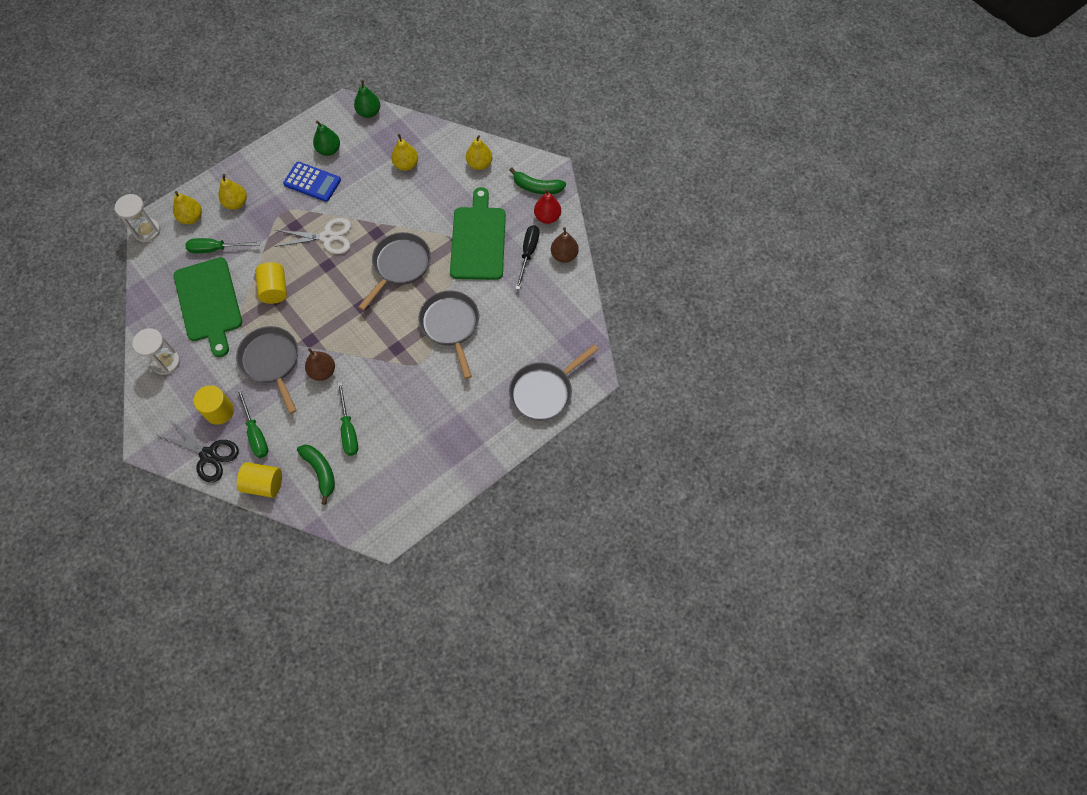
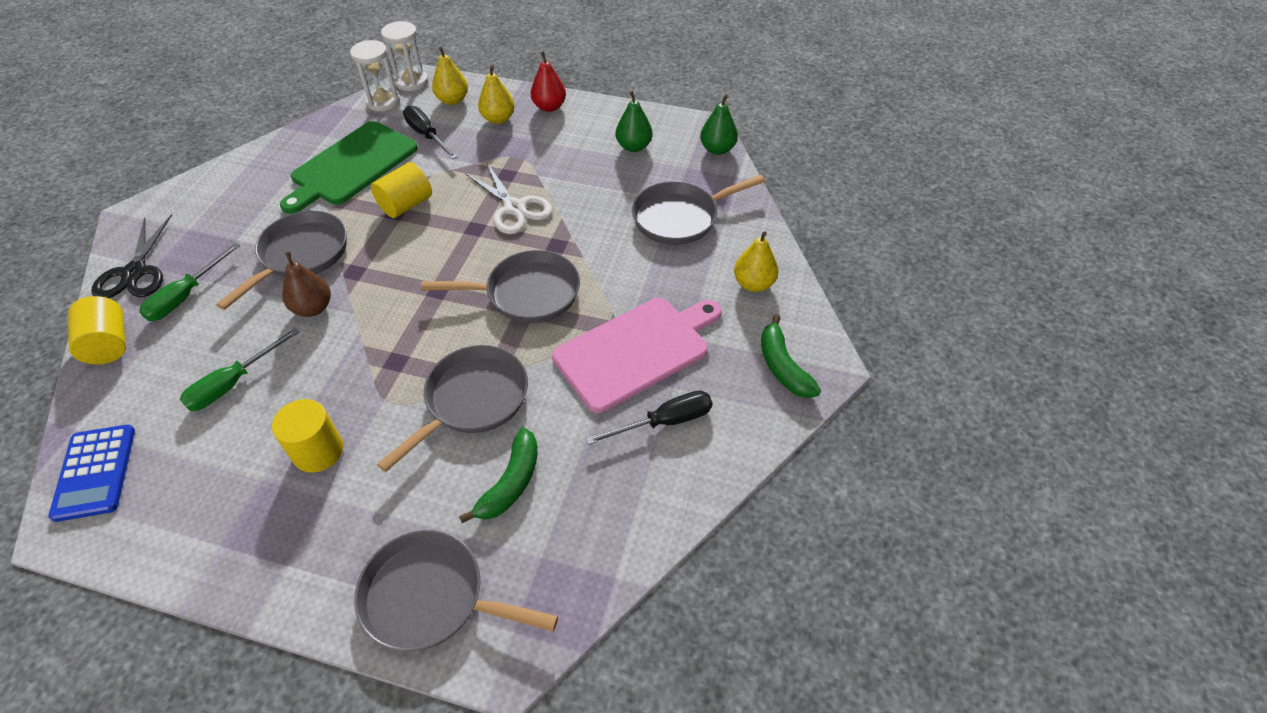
camera: 55 degrees right, 15 degrees down
(166, 362) = (251, 175): white hourglass -> white hourglass (383, 101)
(216, 249) = (427, 135): green screwdriver -> black screwdriver
(219, 411) = (204, 249): yellow cylinder -> yellow cylinder (318, 451)
(312, 182) = (578, 157): blue calculator -> blue calculator (95, 472)
(320, 471) = (151, 390): green banana -> green banana (511, 483)
(406, 165) = (680, 218): yellow pear -> grey pan
(478, 240) = (636, 350): green cutting board -> pink cutting board
(547, 217) = (747, 408): red pear -> red pear (549, 107)
(564, 255) = (701, 470): brown pear -> none

